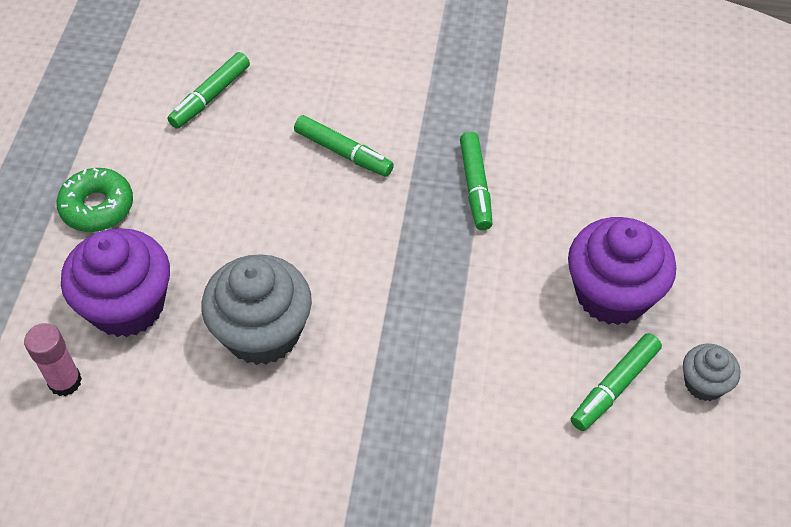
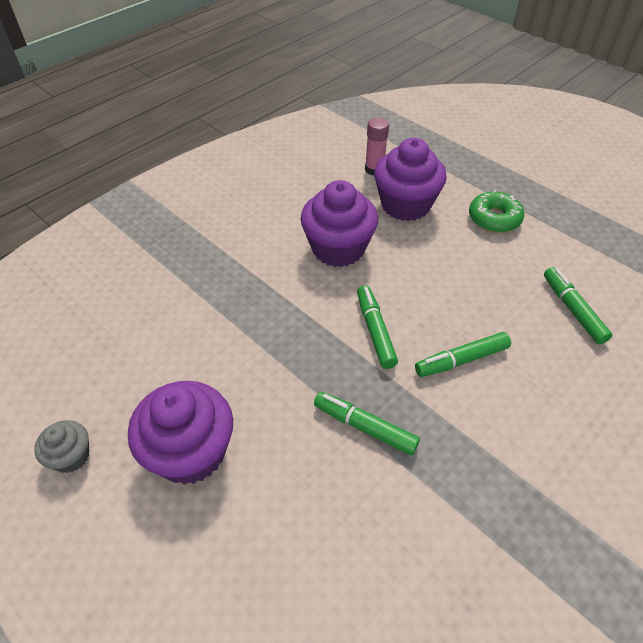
camera: 125 degrees right, 5 degrees down
(262, 332) = (338, 248): grey cupcake -> purple cupcake
(614, 387) = (129, 398): green marker -> green marker (375, 331)

